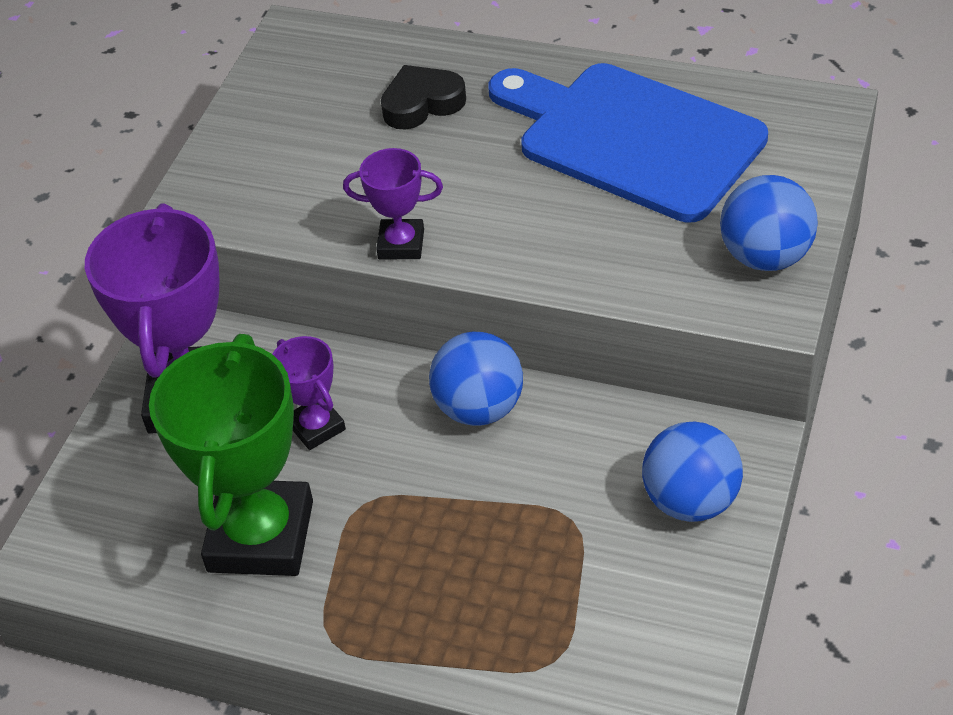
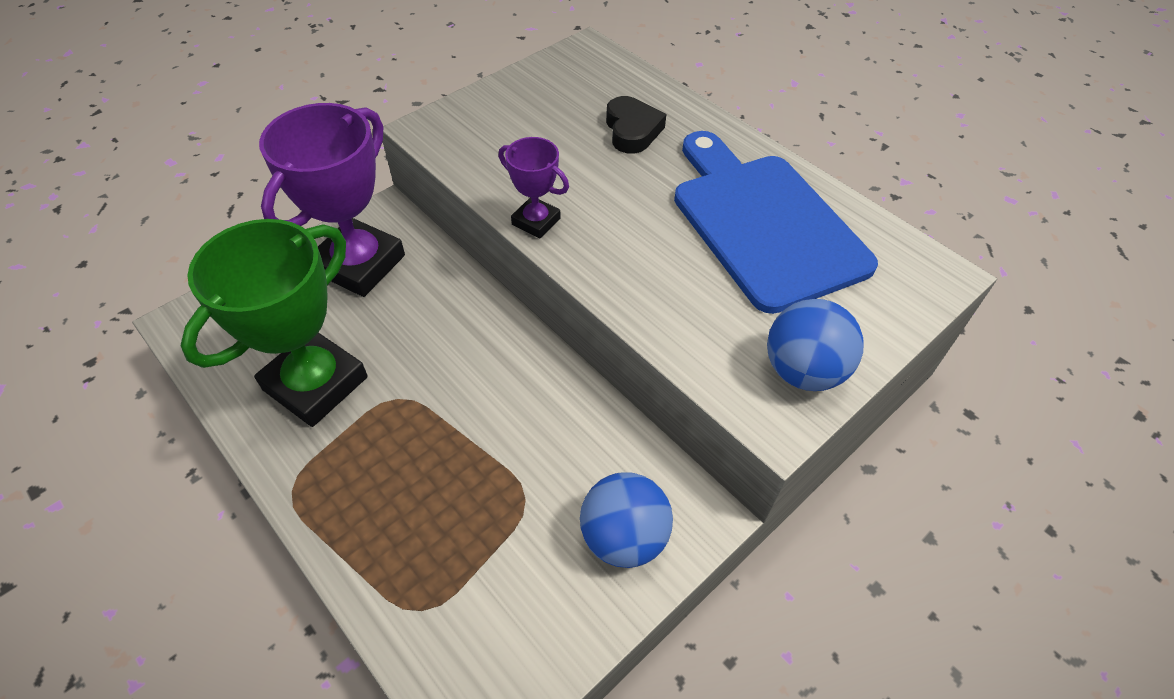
camera: 25 degrees right, 5 degrees up
(316, 427) = (414, 325): purple trophy -> none
(422, 103) = (632, 130): black heart -> black heart turned 75 degrees clockwise
(479, 408) = (528, 371): blue ball -> none

